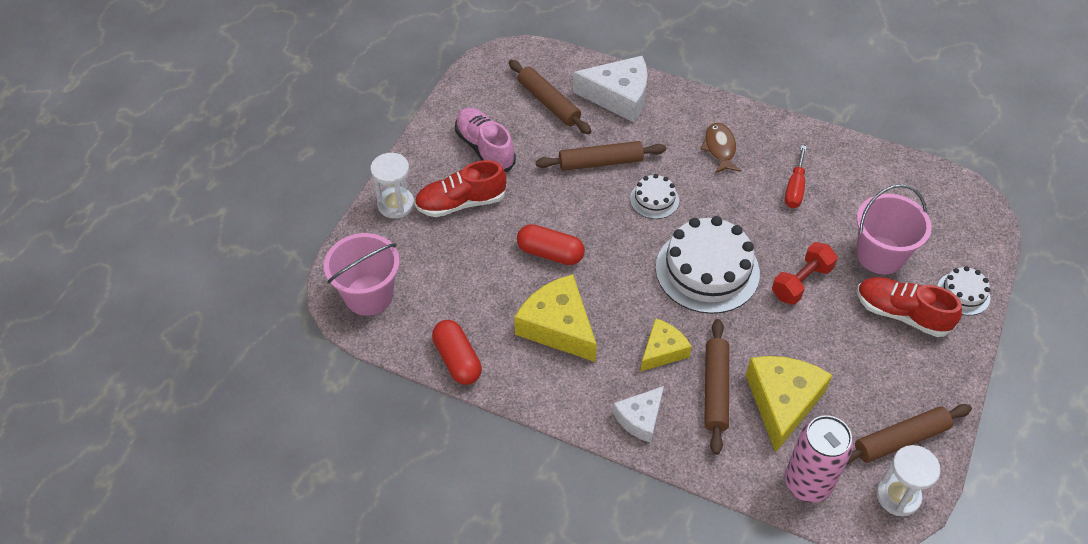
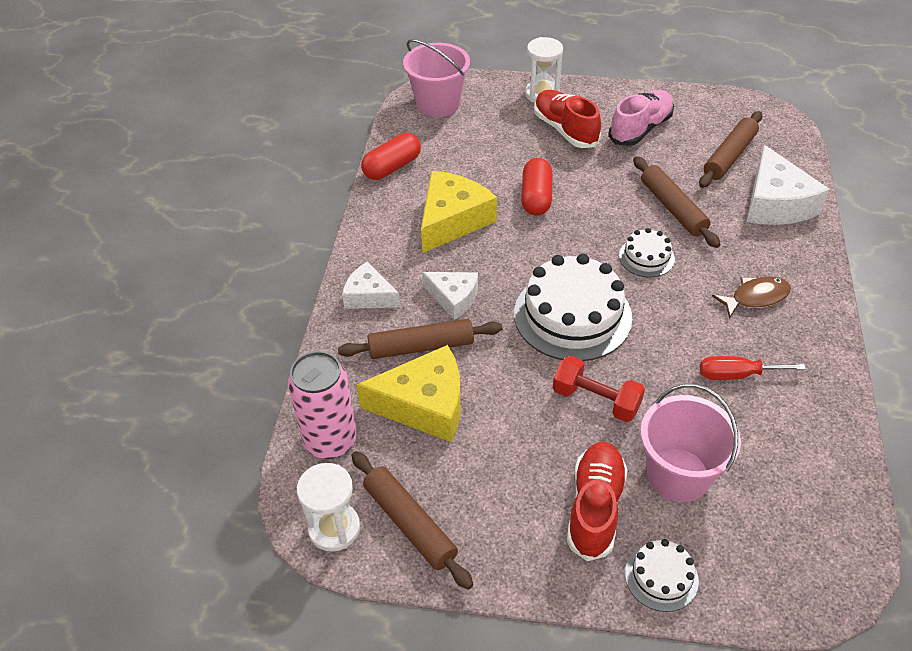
camera: 75 degrees right, 5 degrees down
(662, 351) = (453, 298): yellow cheese -> white cheese

